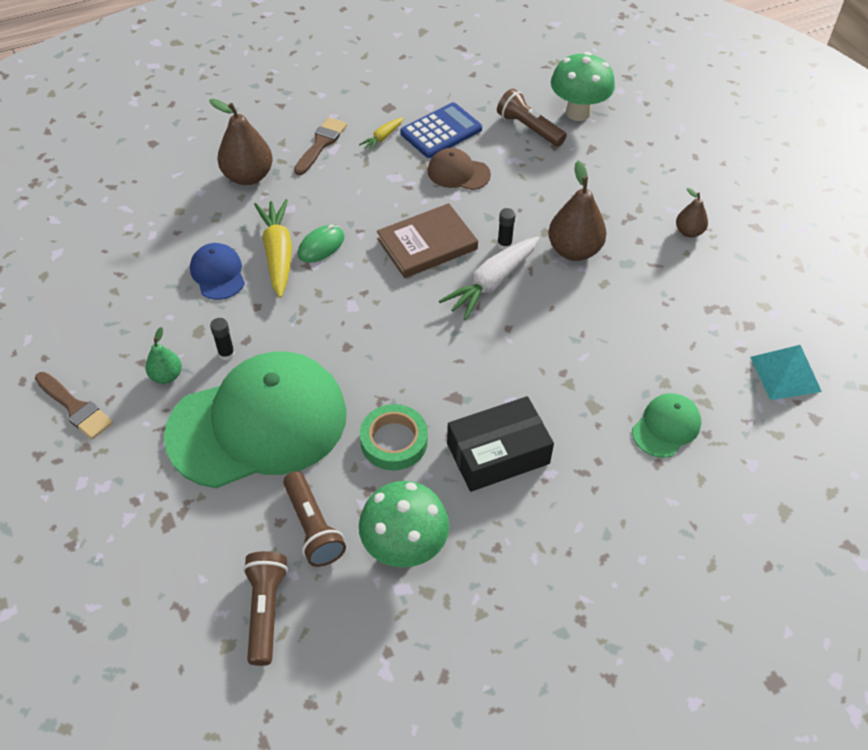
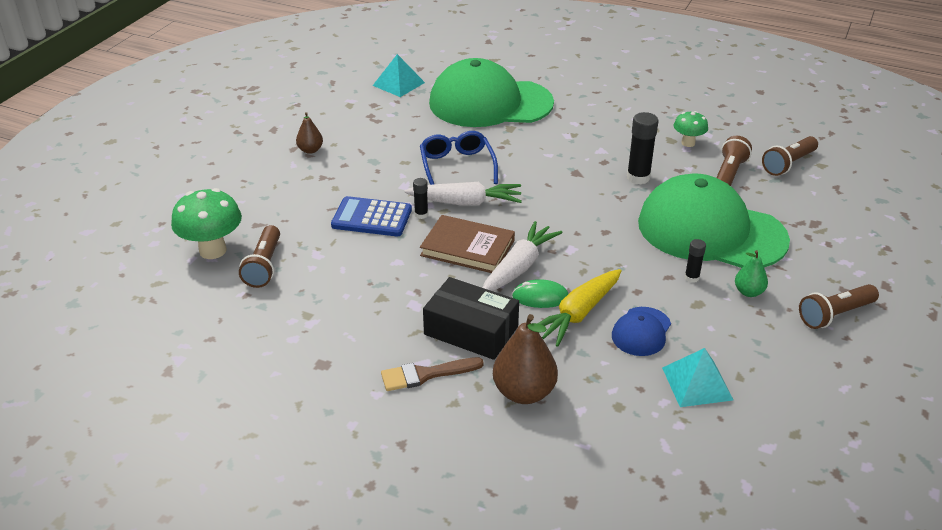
camera: 130 degrees left, 15 degrees down
(75, 408) = (835, 315): brown brush -> brown flashlight
(141, 263) = (697, 383): none -> turquoise pyramid
(368, 258) = (519, 267): none -> white carrot
(382, 138) = (372, 341): yellow carrot -> none
(394, 441) = (638, 178): green tape -> black glue stick
(404, 548) = (688, 143): green mushroom -> green mushroom, size x0.58
(441, 131) = (323, 312): blue calculator -> blue calculator (372, 218)
(458, 173) = (368, 274): brown cap -> none
(498, 453) = (589, 142): black box -> black box (471, 330)
(558, 314) = (457, 166): none -> blue glasses
(574, 250) = (388, 185): brown pear -> none
(666, 427) = (490, 103): green cap -> green cap, size x2.34

